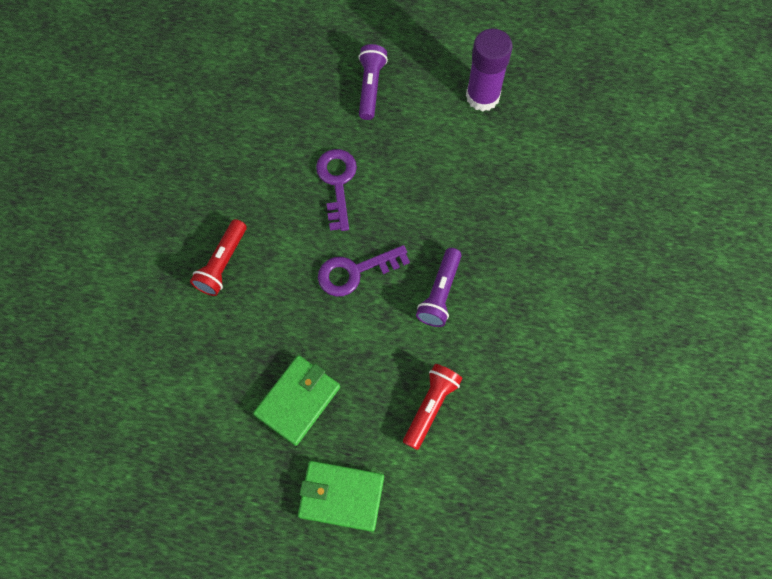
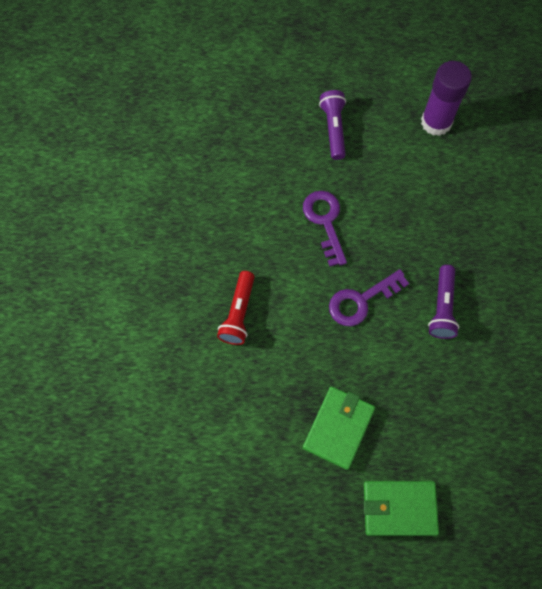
camera: 10 degrees left, 0 degrees up
(430, 406) = (459, 412): red flashlight -> none

